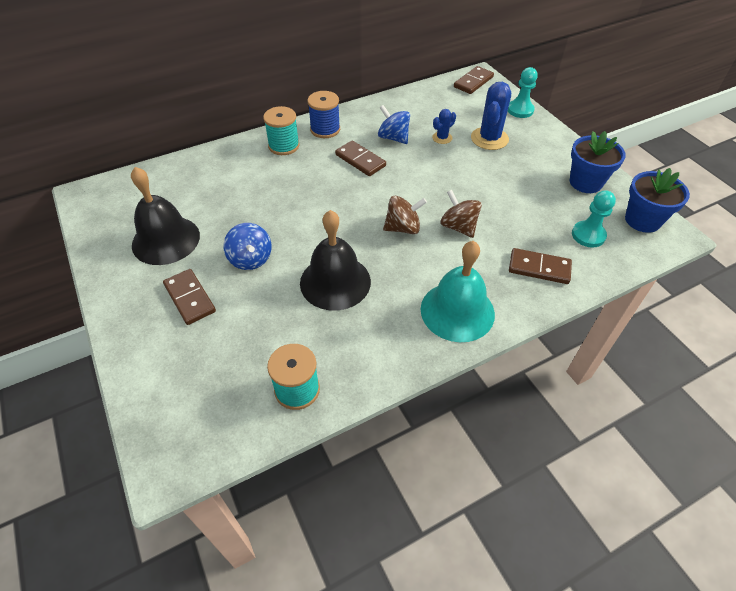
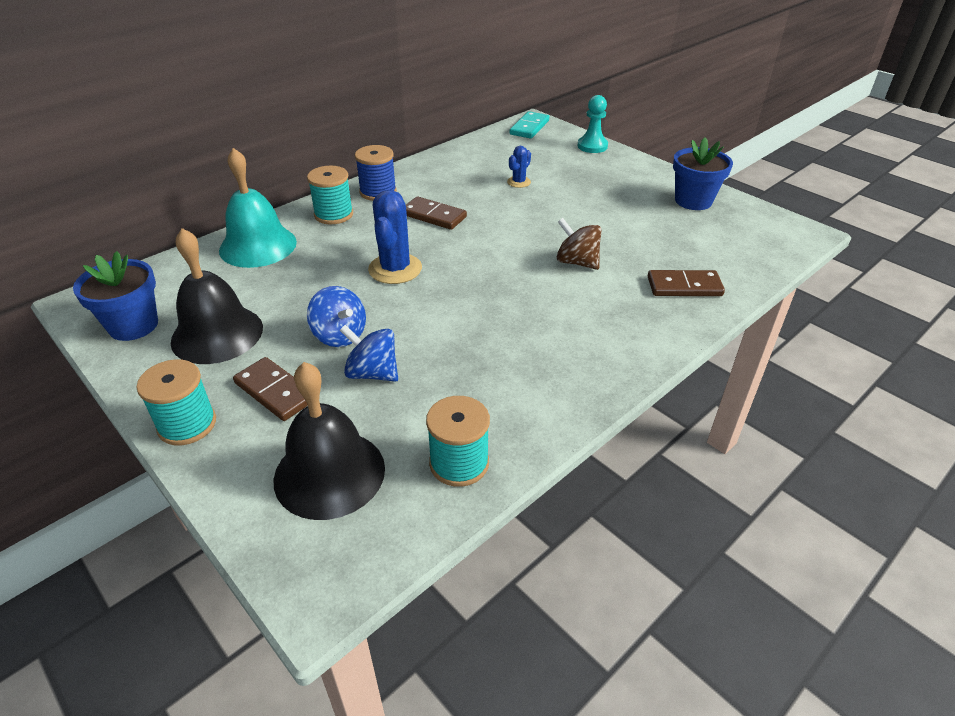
camera: 15 degrees left, 10 degrees down
(123, 312) = (187, 424): none -> turquoise spool
(335, 282) = (457, 340): black bell -> black bell (329, 473)
(393, 138) = (463, 189): blue spinning top -> blue spinning top (372, 373)
(403, 228) = (514, 273): brown spinning top -> none
(457, 311) = (614, 343): turquoise bell -> turquoise bell (258, 246)
(473, 82) = (529, 127): brown domino -> turquoise domino
(489, 139) = (571, 176): blue cactus -> blue cactus (395, 269)
(588, 235) = (720, 248): turquoise pawn -> none
(642, 220) = (768, 225): blue flower pot -> blue flower pot (133, 325)

